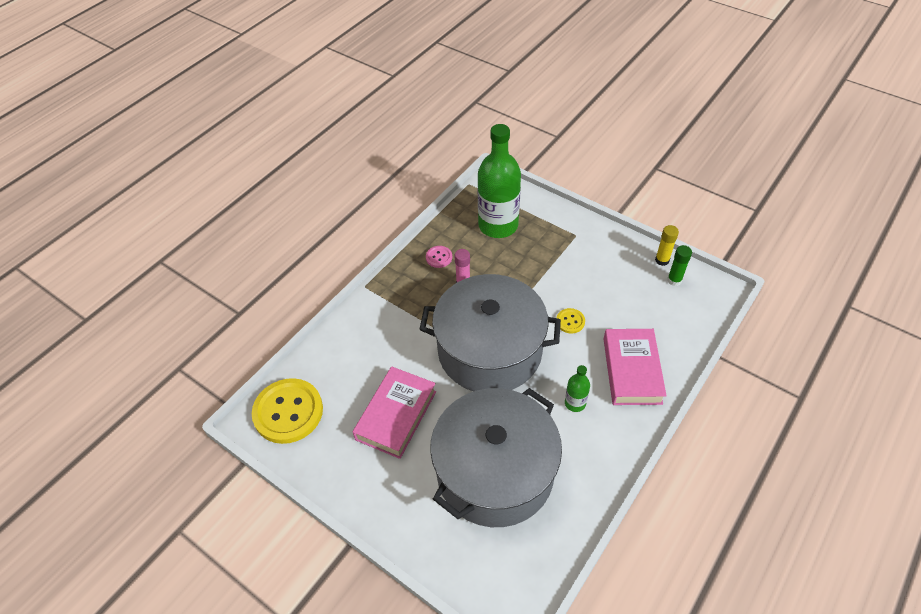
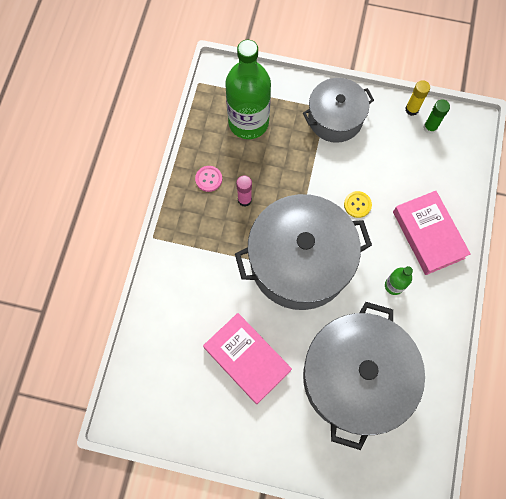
camera: 25 degrees left, 20 degrees up
(288, 412) = (148, 395): yellow button -> none
(396, 415) = (247, 359): pink book -> pink book turned 45 degrees counterclockwise
(581, 246) = (335, 118): none -> grey pot

